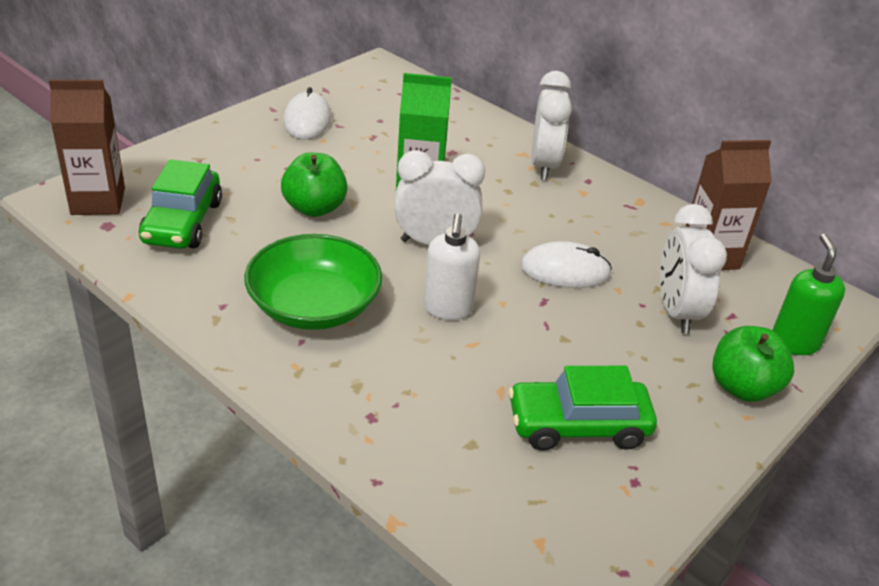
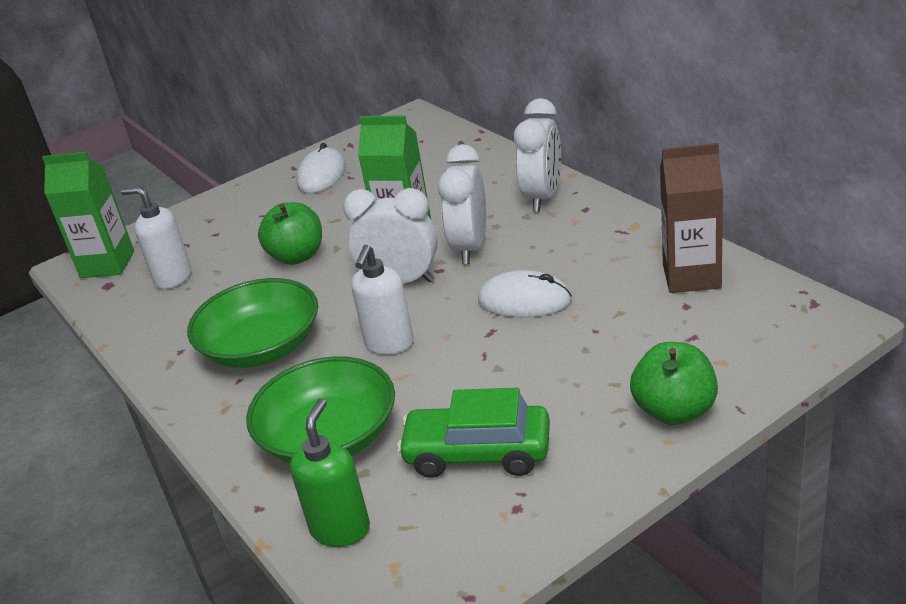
camera: 20 degrees right, 5 degrees down
(98, 201) = (107, 264): brown carton -> green carton
(182, 222) = (173, 278): green car -> white soap dispenser
(423, 406) = (329, 437): none -> green bowl
(676, 312) = (630, 336): white clock -> white clock (470, 248)
(794, 342) = (755, 362): green soap dispenser -> green soap dispenser (341, 529)

